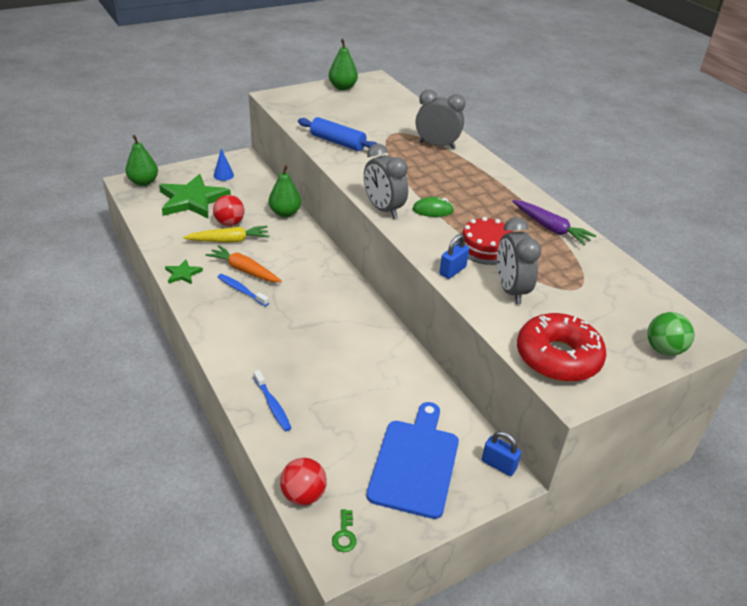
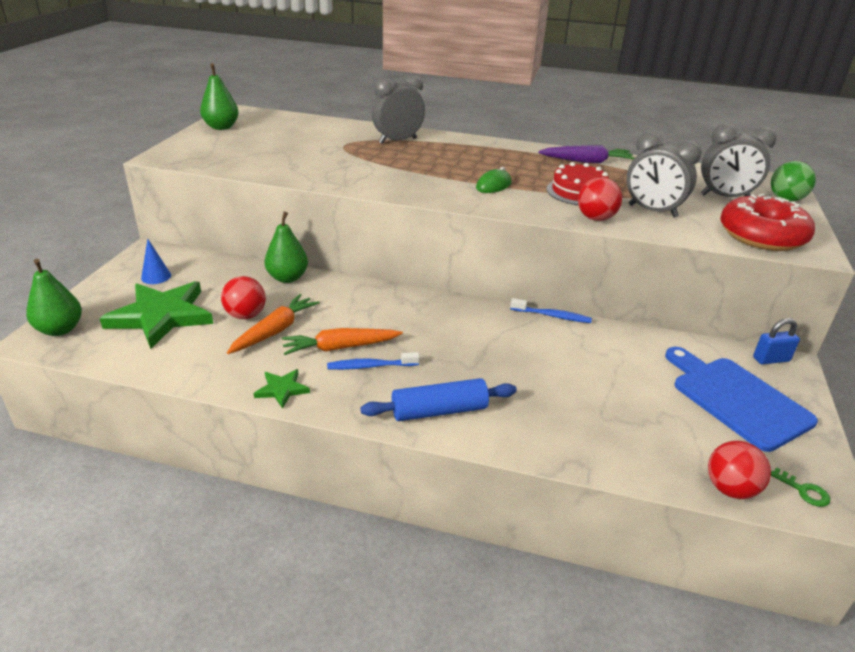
camera: 45 degrees left, 5 degrees down
(229, 240) = (275, 331): yellow carrot -> orange carrot
(272, 405) = (578, 440): blue toothbrush -> blue toothbrush (552, 316)
(338, 142) = (310, 169): blue rolling pin -> blue rolling pin (439, 410)
(383, 209) = (458, 202): grey clock -> grey clock (725, 197)
(452, 271) = (595, 218): blue padlock -> red ball

